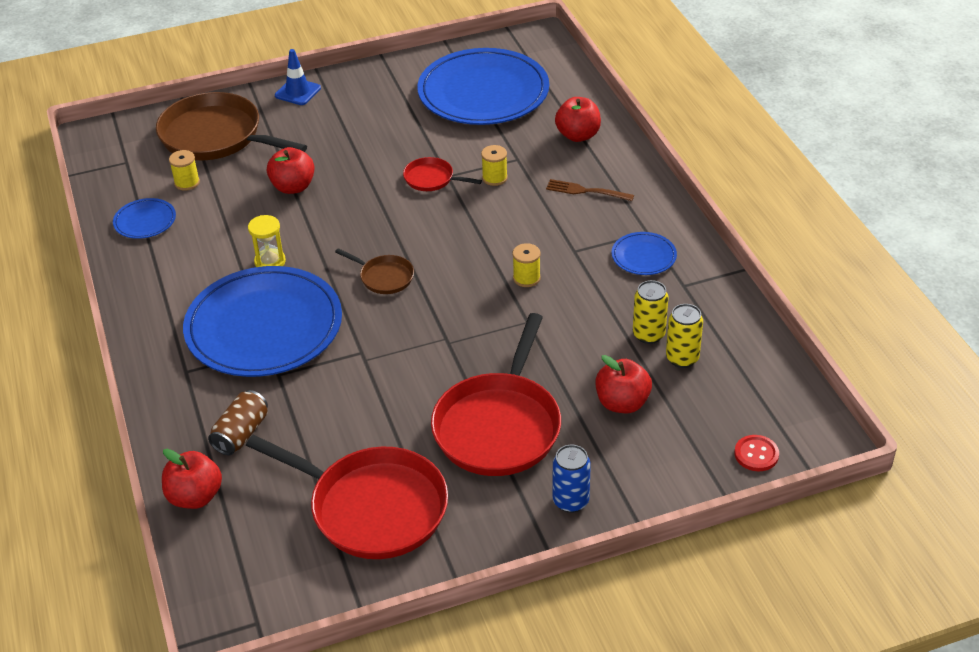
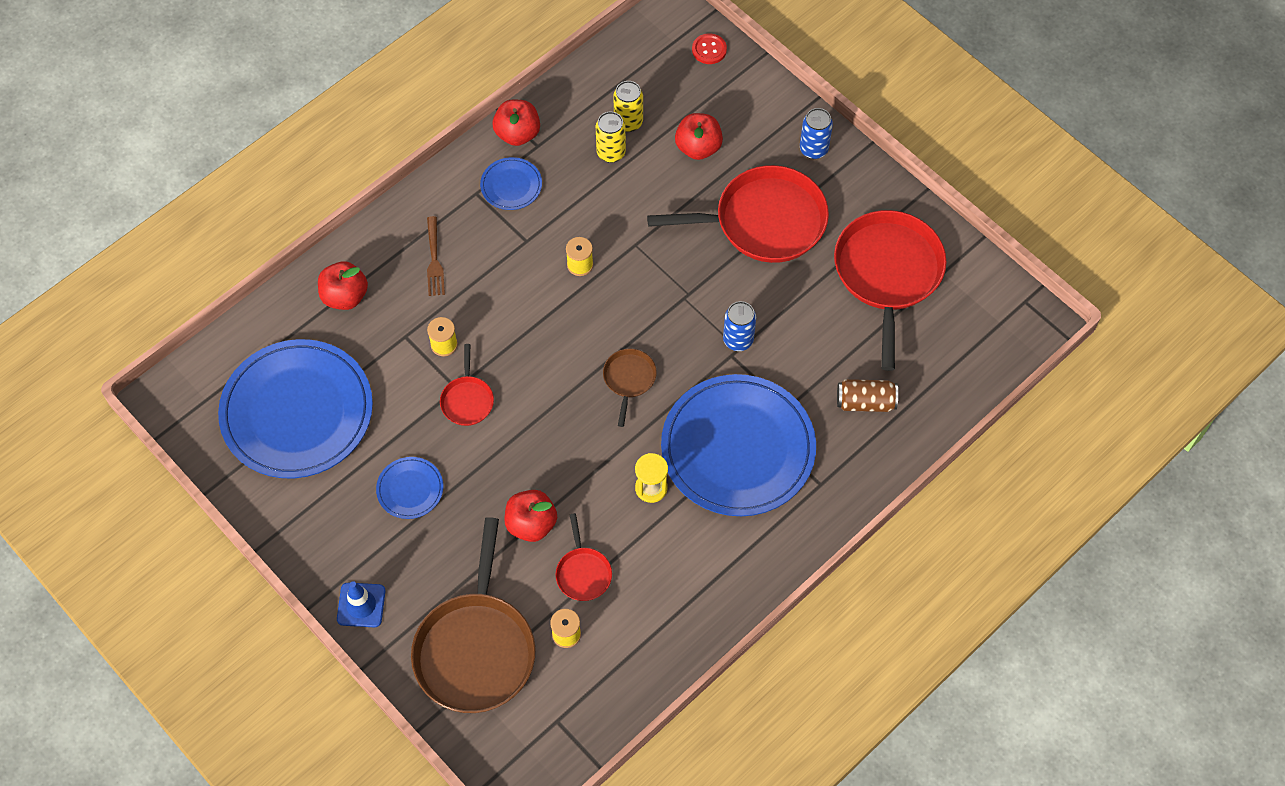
camera: 115 degrees left, 20 degrees up
(145, 221) = (643, 640): blue plate -> blue plate (410, 489)
(195, 497) = (943, 401): red apple -> red apple (517, 134)
(228, 204) = (583, 573): none -> red pan
(374, 362) = (738, 340): none -> blue can

